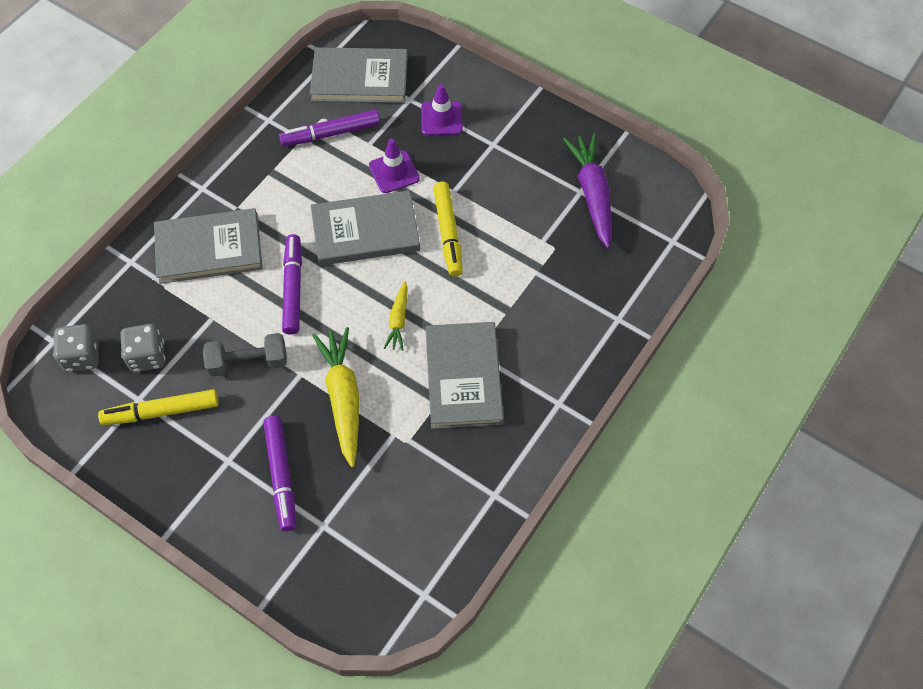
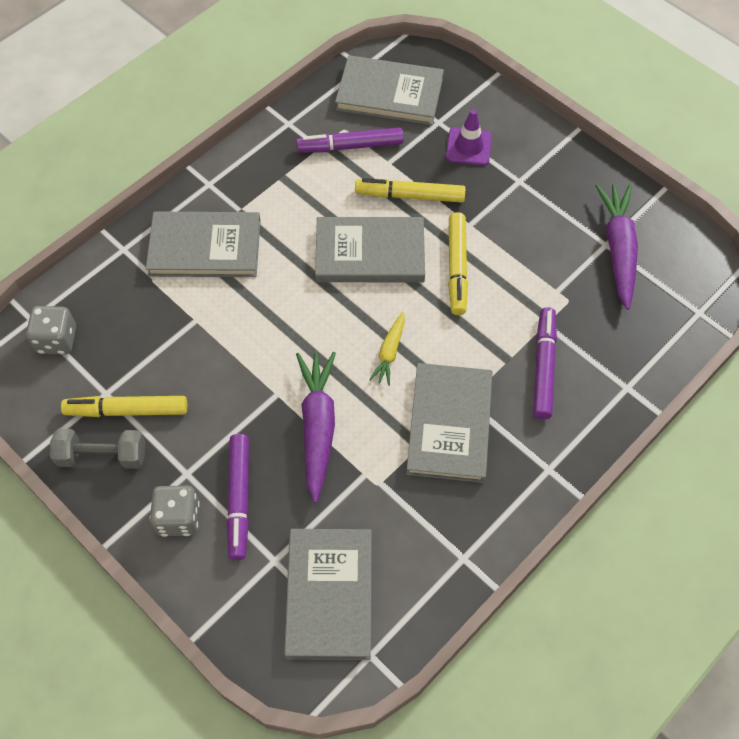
camera: 10 degrees right, 0 degrees up
(147, 356) = (123, 350): grey dice -> grey dice (178, 518)
(248, 362) = (225, 372): grey dumbbell -> grey dumbbell (102, 456)
(293, 288) = (285, 302): purple marker -> purple marker (544, 367)
(343, 398) = (317, 426): yellow carrot -> purple carrot
(378, 547) = (329, 595): none -> grey book
(394, 172) = (410, 195): purple traffic cone -> yellow marker

